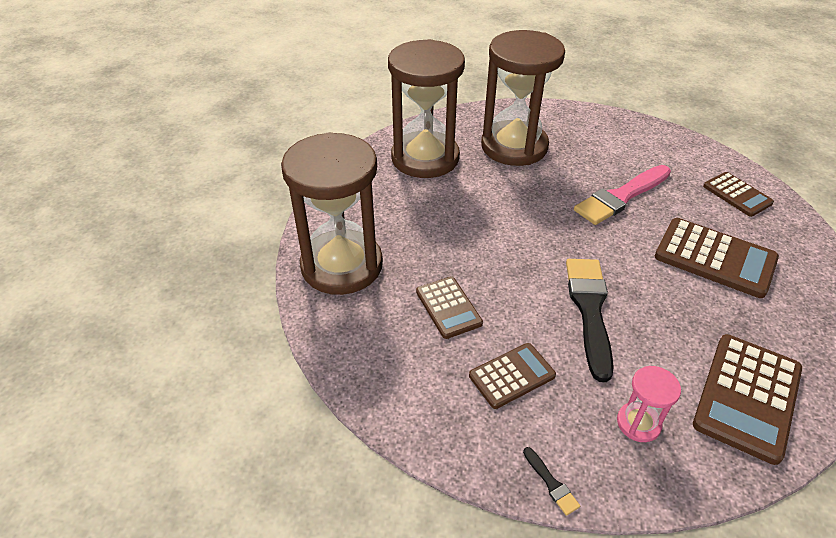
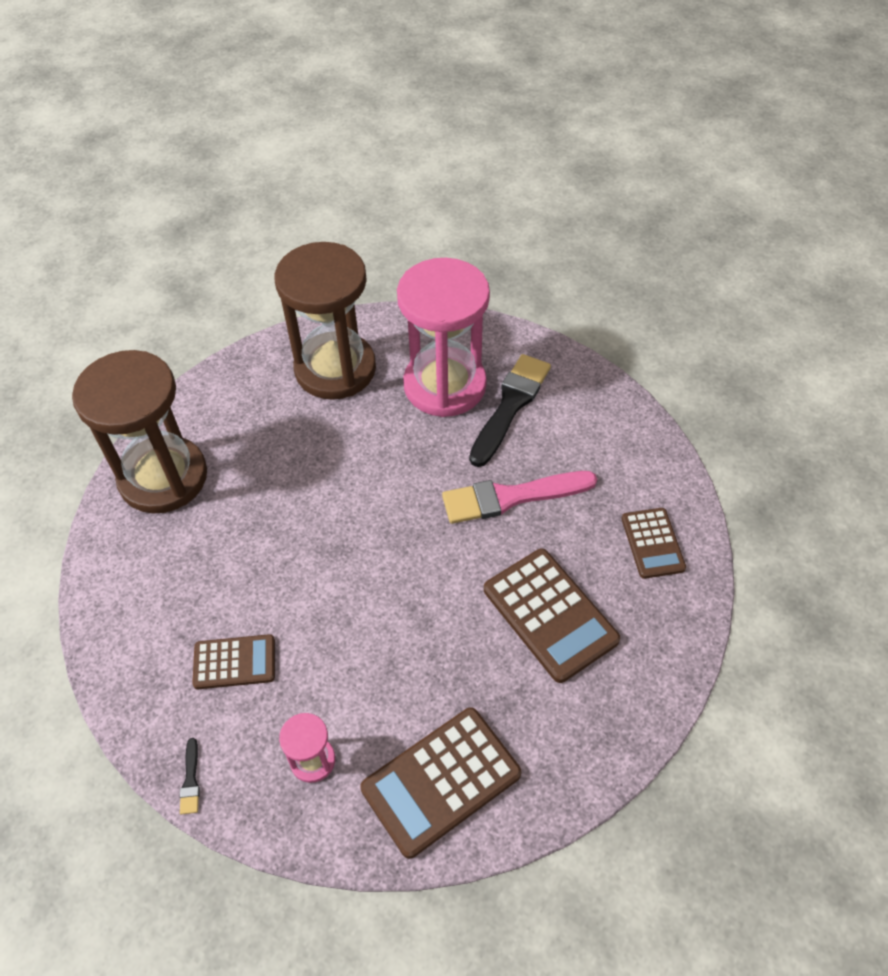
camera: 25 degrees right, 10 degrees up
(448, 307) = (229, 565): brown calculator -> none
(514, 146) = (445, 385): brown hourglass -> pink hourglass
(589, 310) = (363, 623): black brush -> black brush (510, 406)

